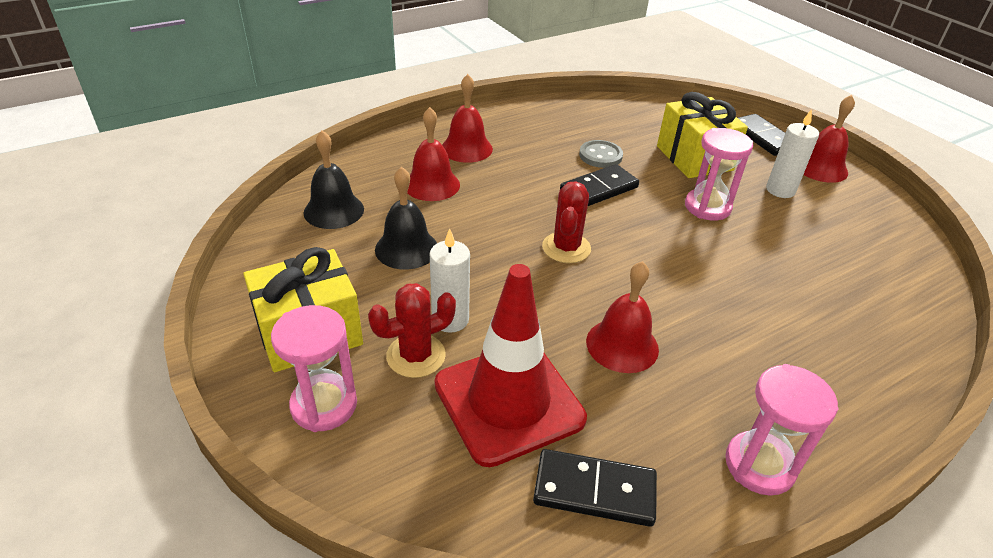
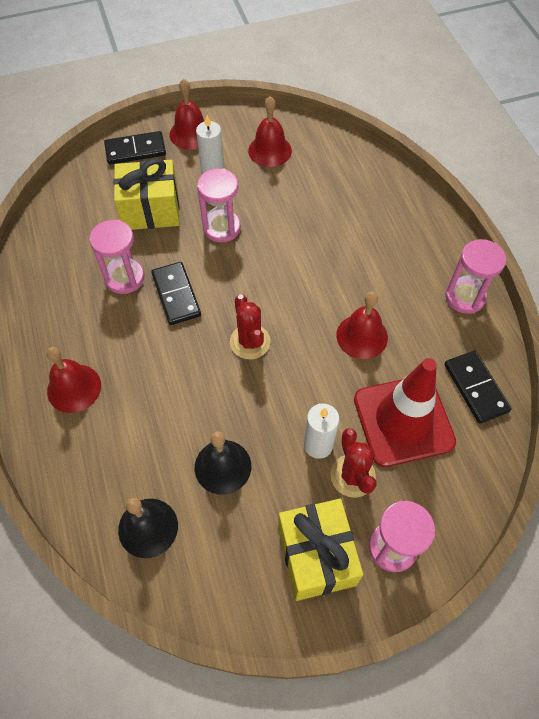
camera: 75 degrees left, 20 degrees up
(432, 184) = (129, 431): red bell -> red bell (270, 150)
(566, 248) = (250, 342): red cactus -> red cactus turned 45 degrees clockwise
(594, 490) = (475, 388): black domino -> black domino turned 45 degrees counterclockwise
(600, 156) = (124, 278): grey button -> pink hourglass

